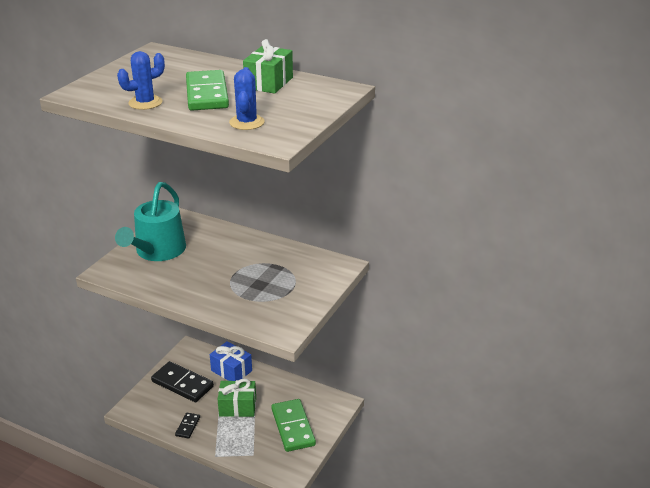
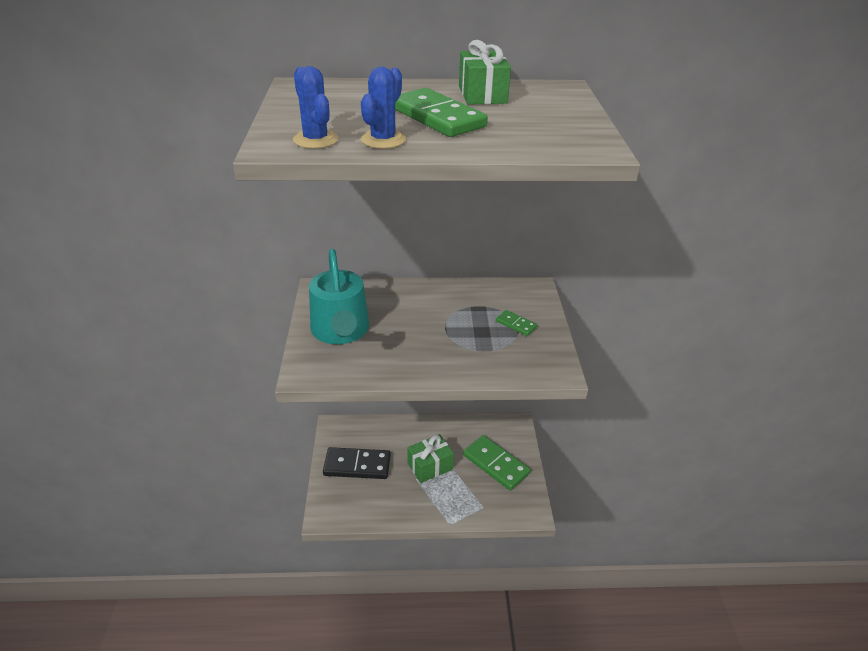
camera: 30 degrees left, 5 degrees up
(188, 426) = (399, 507): black domino -> none
(231, 371) = (394, 433): blue gift -> none
(247, 122) = (532, 137): blue cactus -> blue cactus (315, 140)
(292, 288) = (516, 324): none -> green domino

